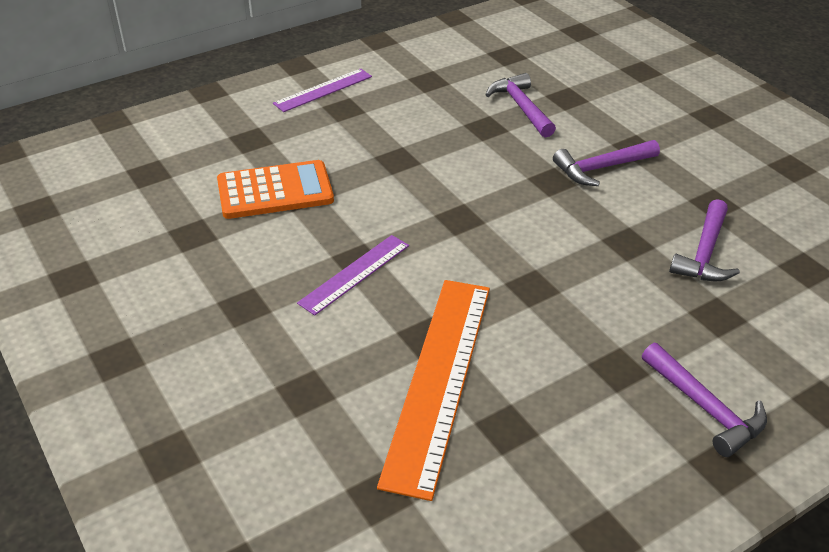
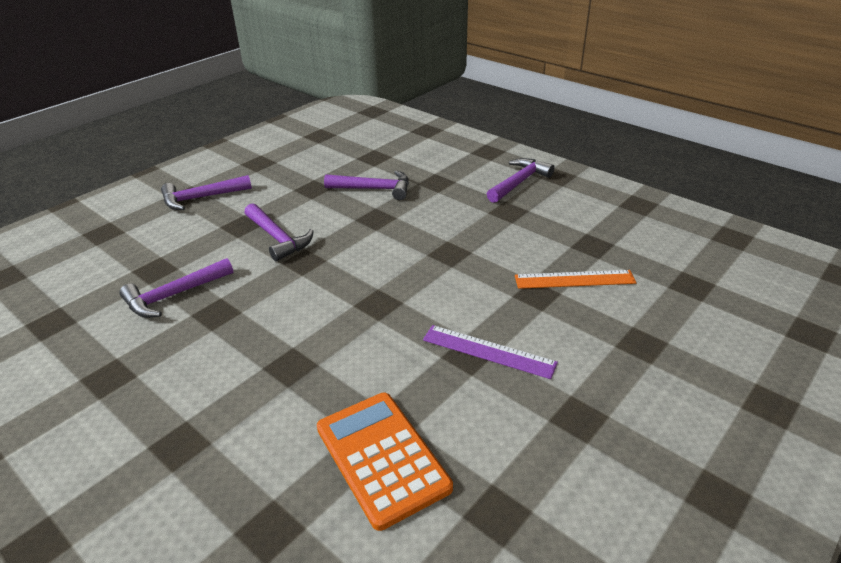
camera: 105 degrees left, 5 degrees down
(323, 90) = (126, 483): purple ruler -> none
(438, 379) = (574, 279): orange ruler -> orange ruler, size x0.54
(702, 124) = (201, 198): none -> purple hammer

